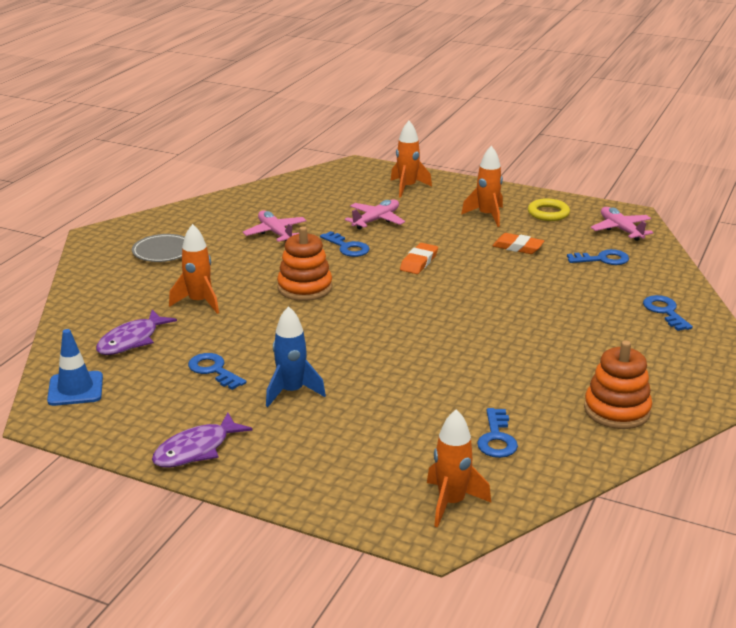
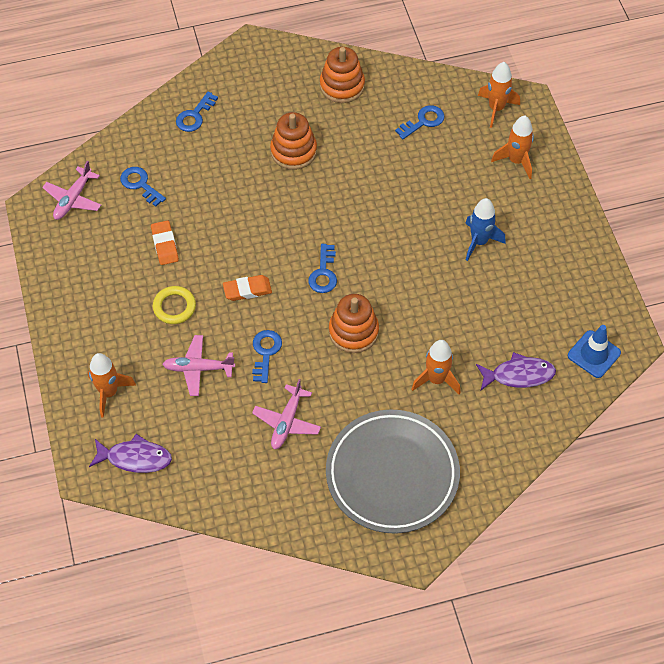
camera: 130 degrees left, 30 degrees up
(163, 252) = (392, 474): grey plate -> grey plate, size x2.13
(196, 449) = (574, 243): purple fish -> purple fish (135, 458)
(214, 370) = (500, 299): blue key -> blue key (324, 273)
(487, 216) = (121, 298): orange rocket -> orange rocket (516, 161)
(548, 213) = (80, 260): yellow ring -> yellow ring (174, 307)
(551, 343) = (293, 151): none -> orange stacking toy

